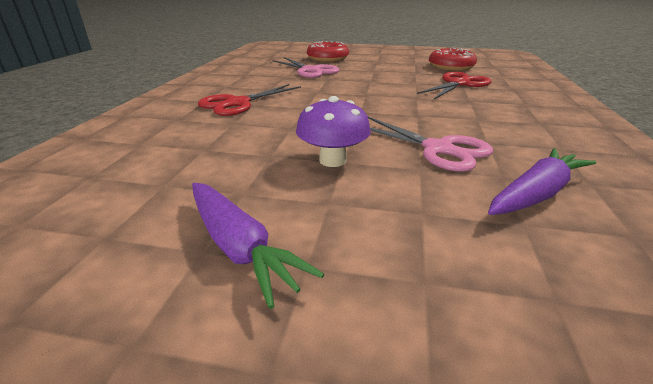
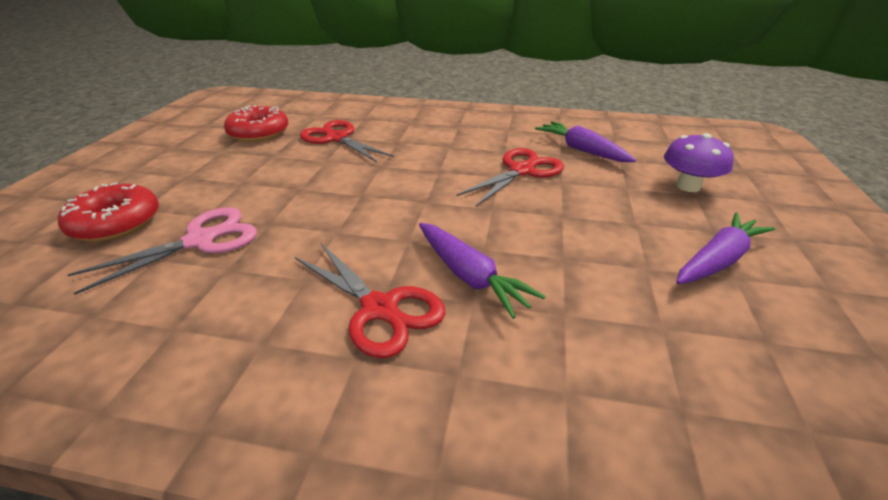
camera: 90 degrees left, 5 degrees up
(258, 123) = (470, 276): none -> purple carrot
(332, 160) = (562, 220): purple mushroom -> purple mushroom (688, 186)
(438, 149) = (522, 171): pink scissors -> red scissors

